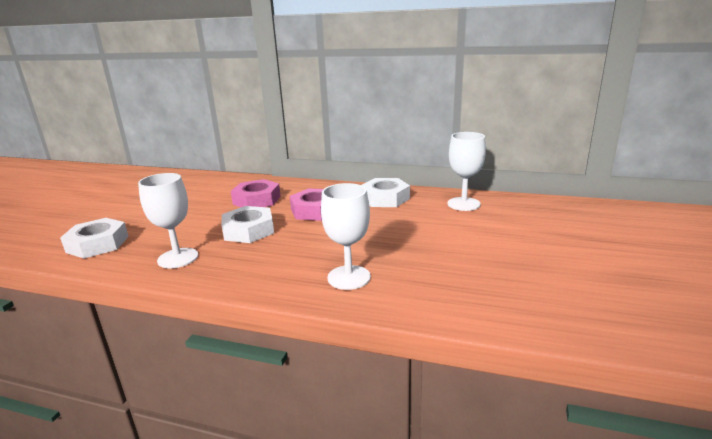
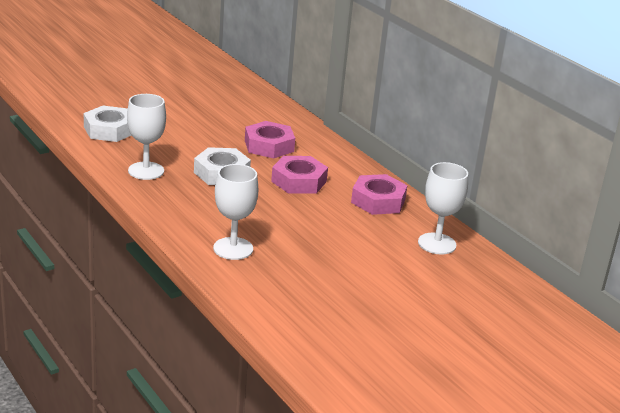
camera: 35 degrees right, 5 degrees up
(385, 198) = (378, 201): white nut -> pink nut

